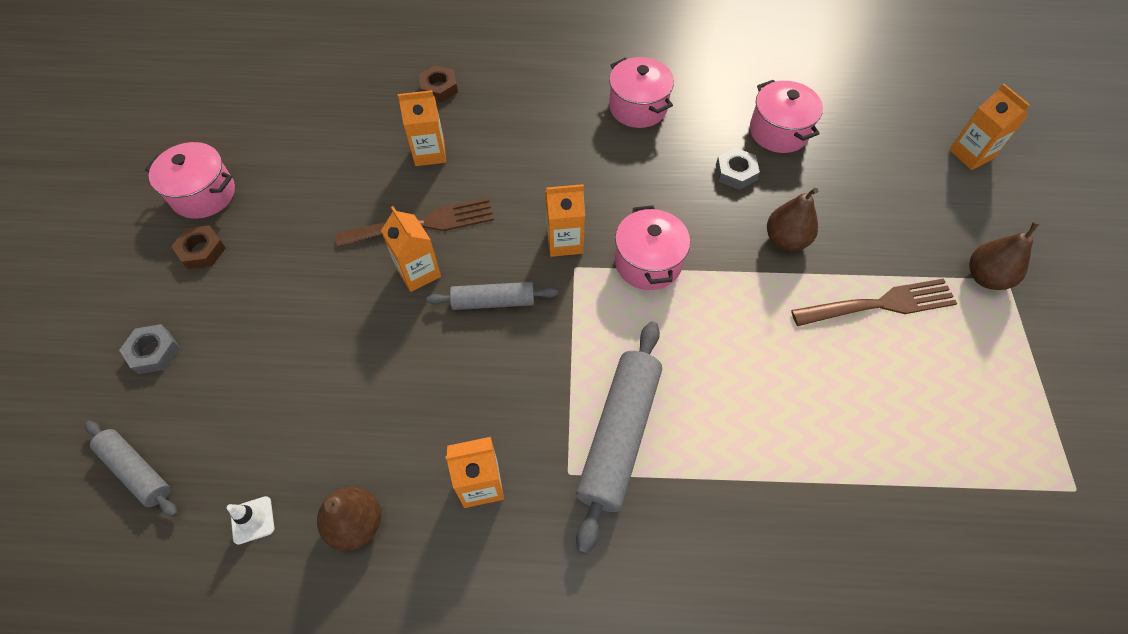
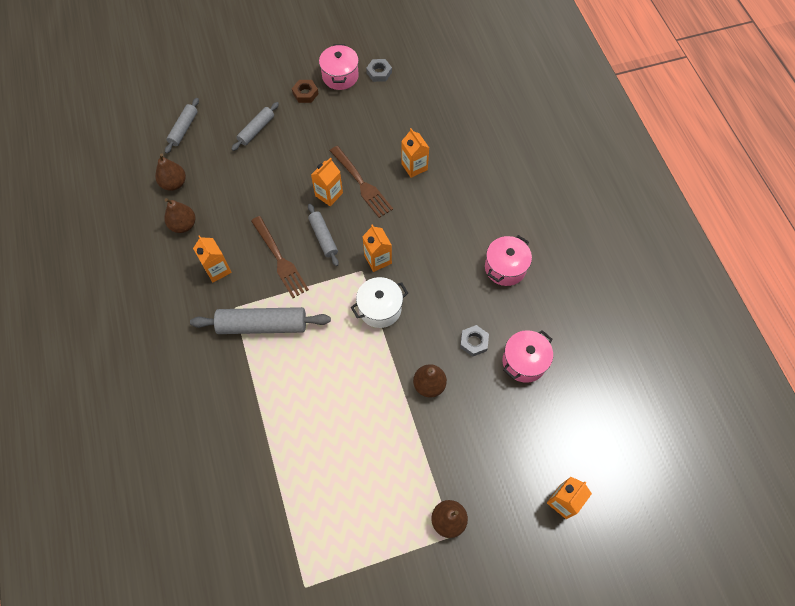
camera: 70 degrees right, 5 degrees up
(153, 352) = (242, 104): grey nut -> grey nut (379, 72)
(225, 344) = (256, 130): none -> grey rolling pin
(252, 520) = (174, 183): white traffic cone -> brown pear
(439, 88) = (468, 151): brown nut -> none
(648, 263) = (380, 309): pink pot -> white pot
(878, 305) = (399, 451): brown fork -> brown fork (279, 259)

